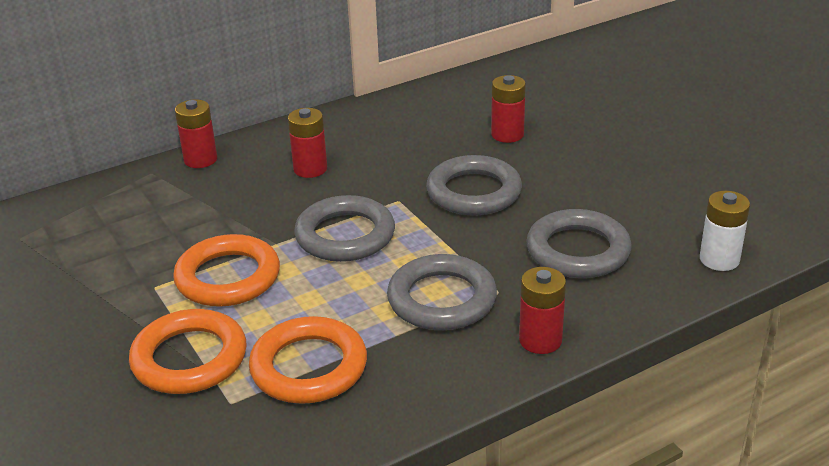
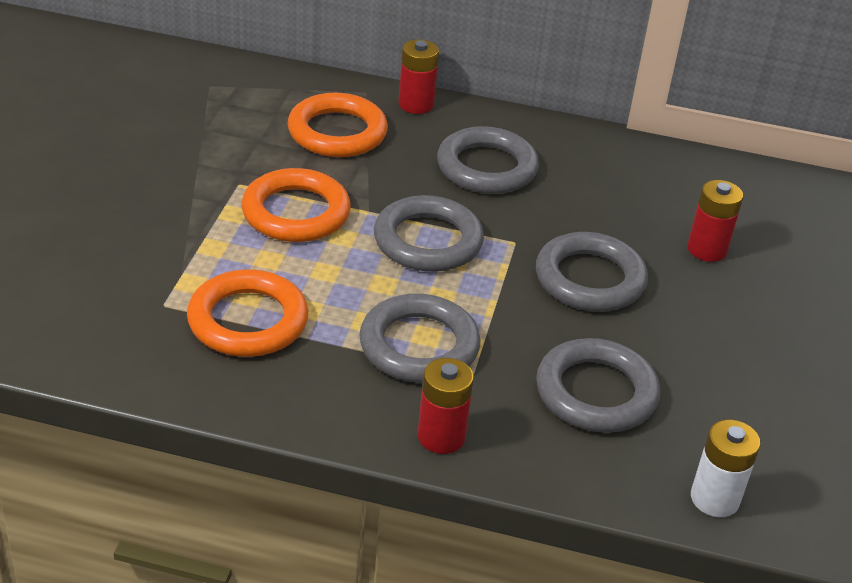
camera: 40 degrees right, 5 degrees up
(189, 358) = (185, 253): orange ring -> orange ring (337, 132)
(310, 169) = (486, 167): red battery -> grey ring

